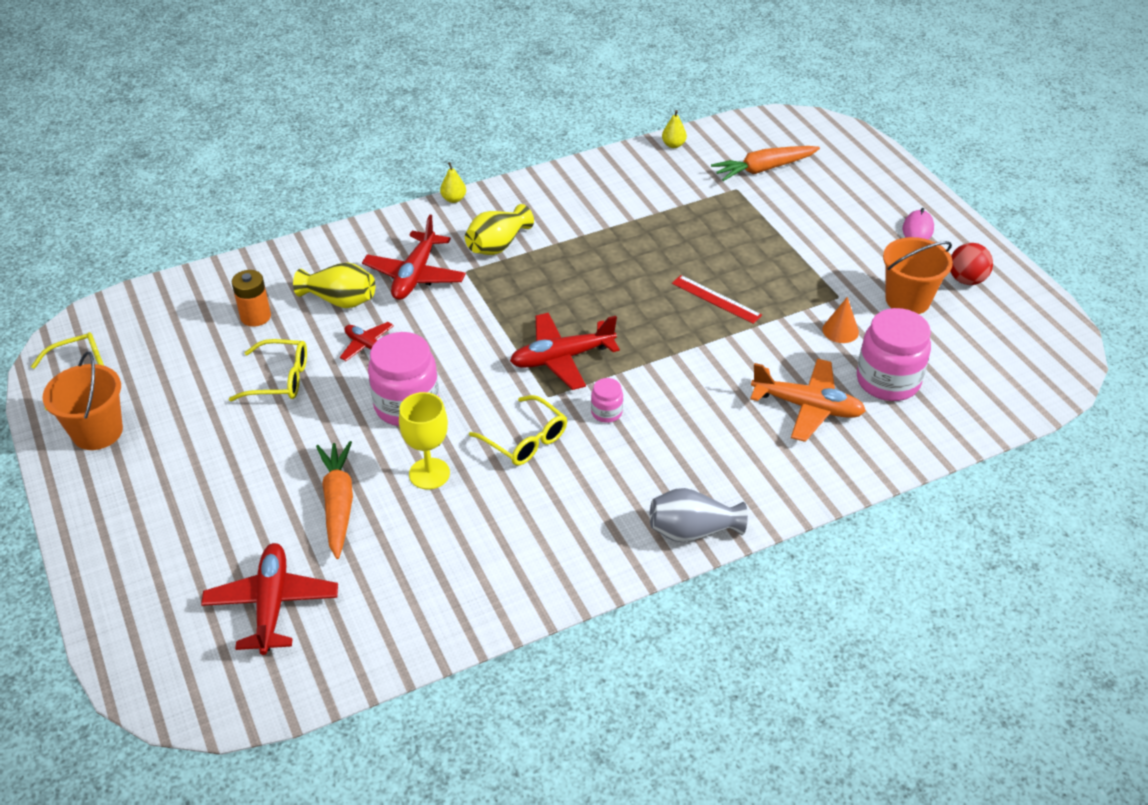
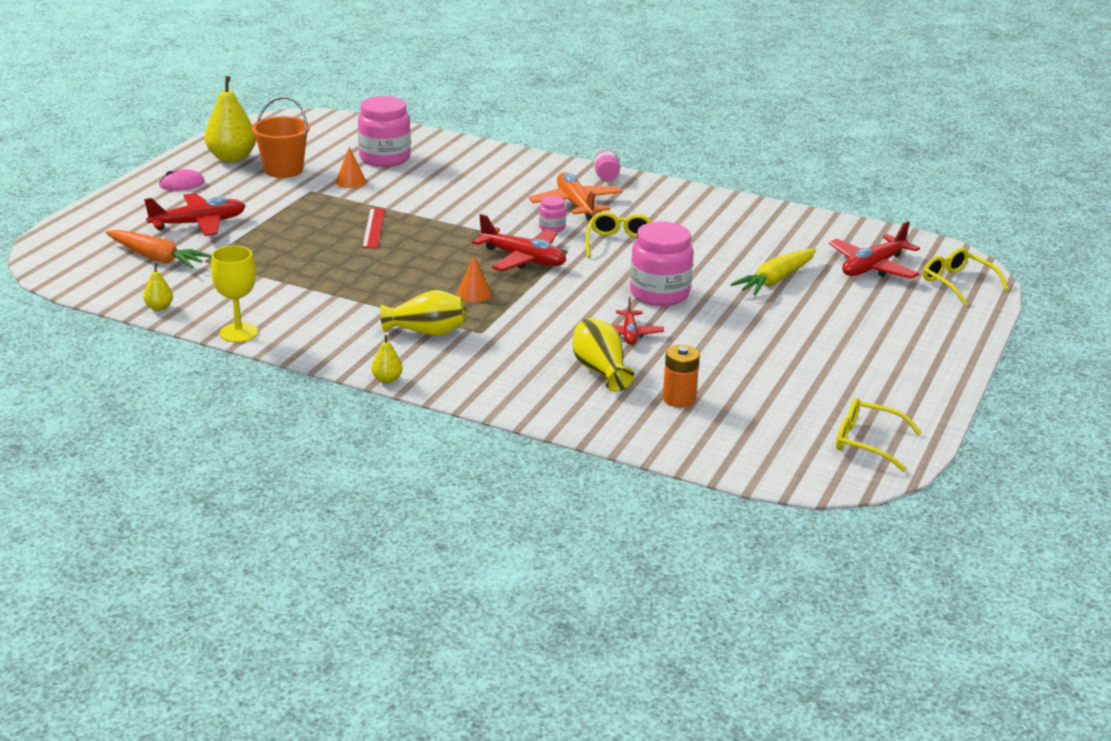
camera: 130 degrees left, 15 degrees down
(97, 432) = (893, 400): orange bucket -> none
(280, 379) = (719, 353): yellow glasses -> yellow glasses (957, 283)
(338, 504) = (775, 280): orange carrot -> yellow carrot
(415, 275) = (519, 351): red plane -> red plane (198, 224)
(429, 473) = (700, 262): yellow goblet -> yellow goblet (238, 333)
(530, 297) = (474, 294): none -> orange cone
(692, 531) = (606, 177): grey vase -> pink jar
(807, 407) = (447, 173): orange plane -> orange plane (576, 204)
(966, 280) = (232, 158): red ball -> yellow pear

